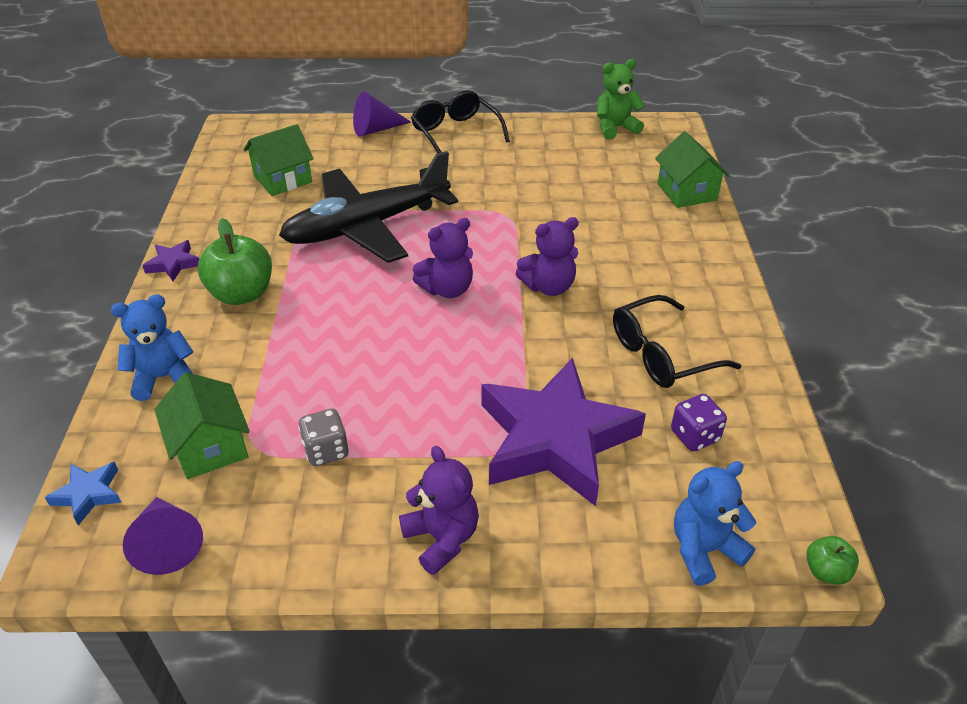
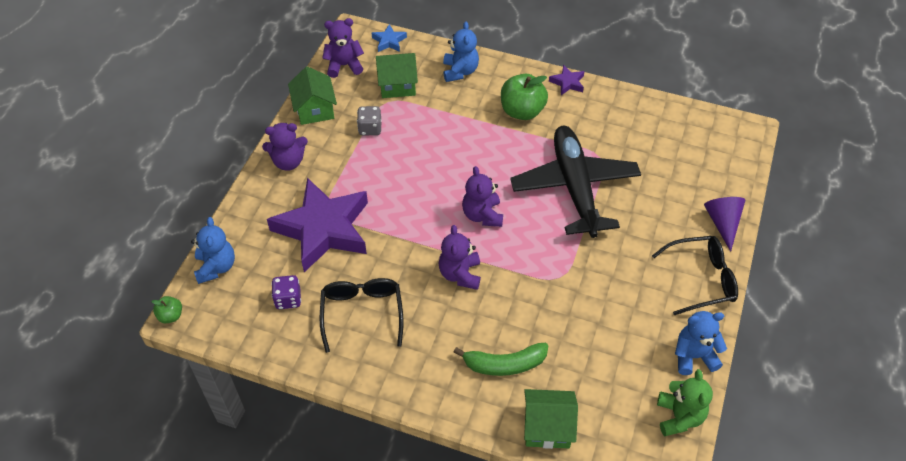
camera: 110 degrees right, 10 degrees up
(168, 543) = (344, 65): purple cone -> purple teddy bear
(283, 179) = (657, 150): green house -> green house (315, 109)
(547, 128) = (693, 356): none -> blue teddy bear
(641, 230) = (504, 364): none -> green banana

